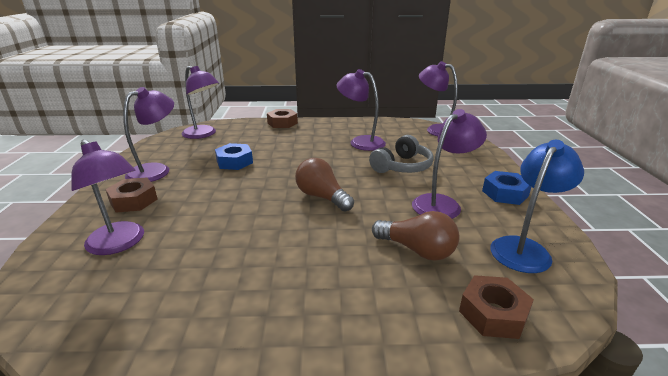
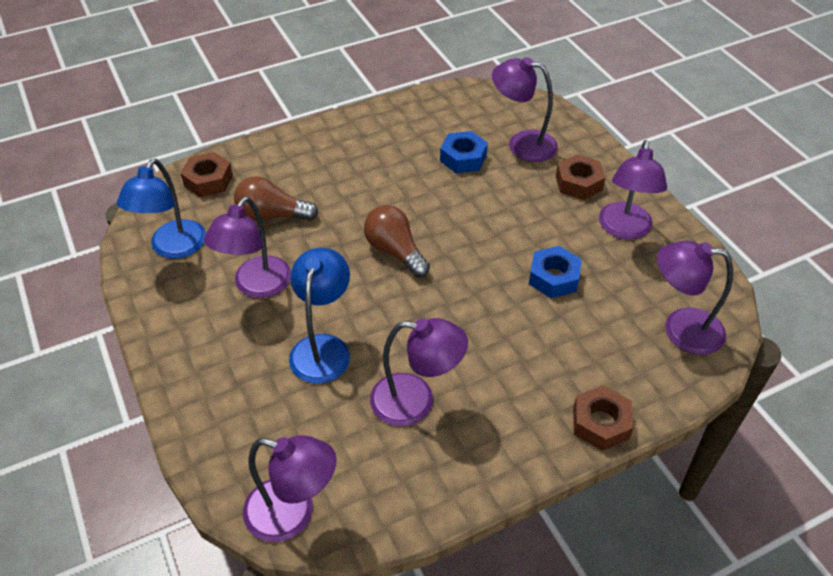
camera: 155 degrees right, 20 degrees up
(322, 197) = (395, 251): brown light bulb -> brown light bulb turned 150 degrees counterclockwise
(402, 167) = (323, 347): grey headphones -> blue lamp
(505, 193) = (179, 331): blue nut -> blue nut (463, 158)

